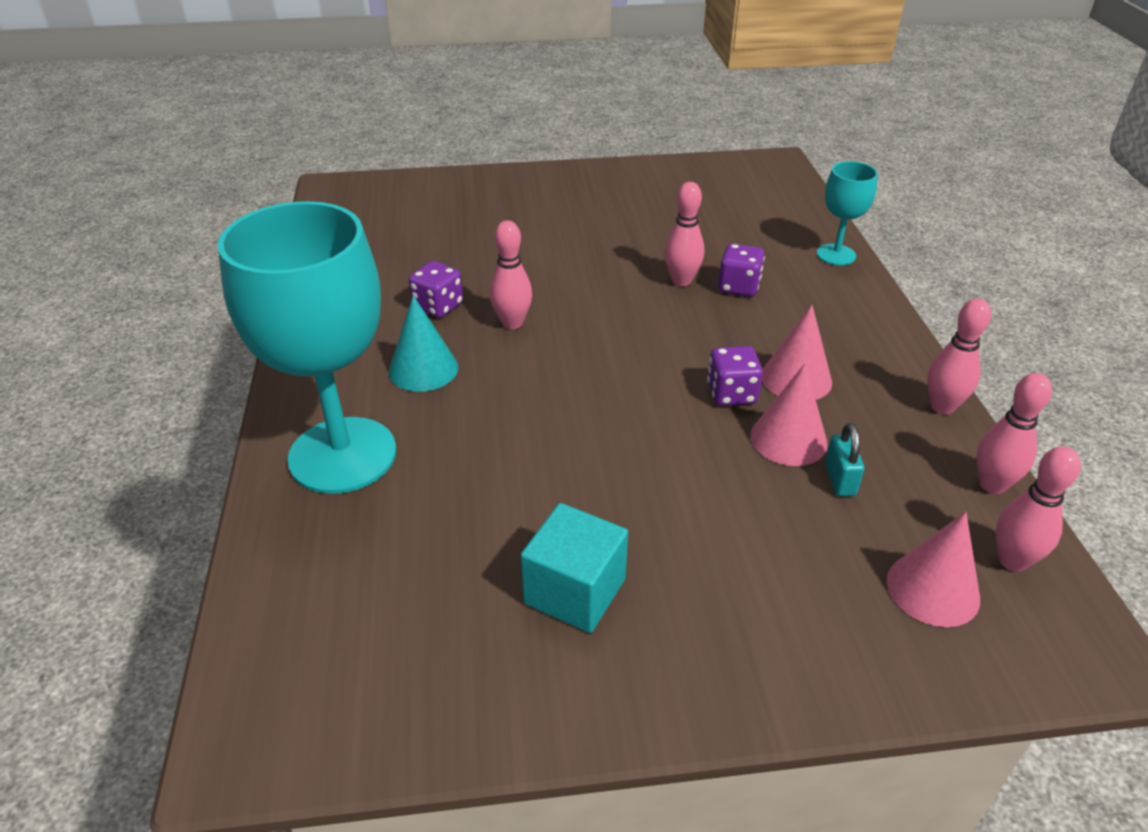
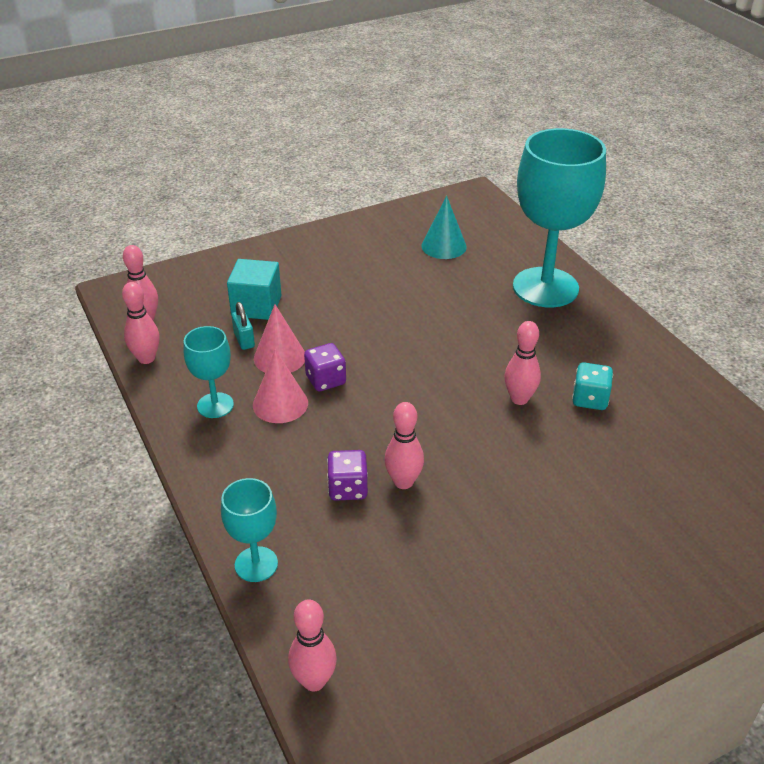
camera: 160 degrees right, 0 degrees up
(423, 369) = (550, 347): turquoise cone -> turquoise cone (444, 246)
(438, 306) = (589, 399): purple dice -> turquoise dice
(575, 591) = (375, 260): turquoise cube -> turquoise cube (256, 306)
(880, 395) = (215, 405): none -> turquoise goblet
(933, 589) = (193, 298): pink cone -> none
(942, 407) = (169, 406): pink bowling pin -> pink bowling pin (314, 681)

